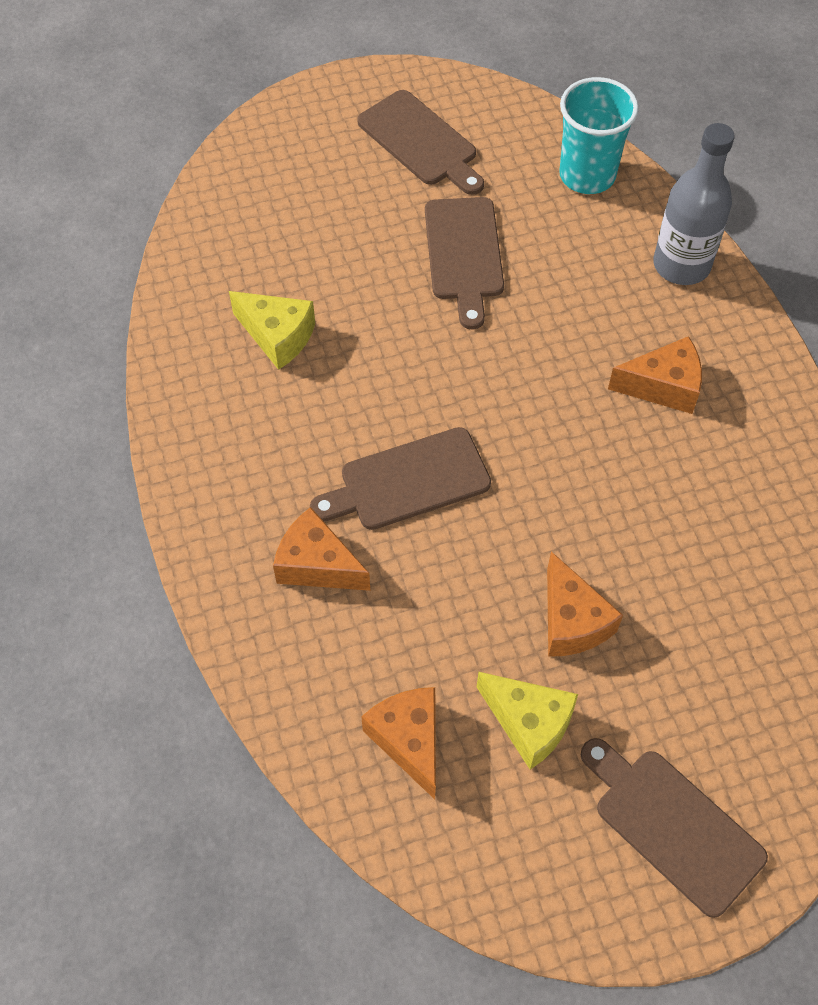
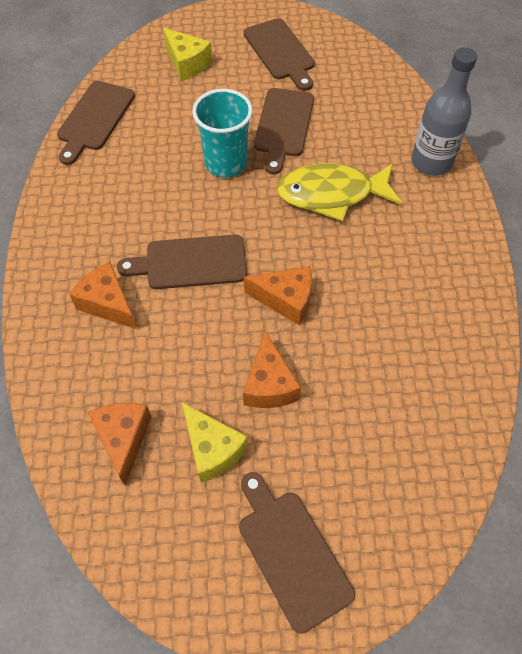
camera: 15 degrees right, 0 degrees up
(190, 300) = (94, 119): none -> brown cutting board
(277, 336) = (141, 152): yellow cheese -> yellow cheese (187, 63)
(564, 340) = (331, 194): none -> yellow fish
(587, 175) = (385, 93): turquoise cup -> turquoise cup (226, 163)
(663, 386) = (391, 239): orange cheese -> orange cheese (286, 300)

